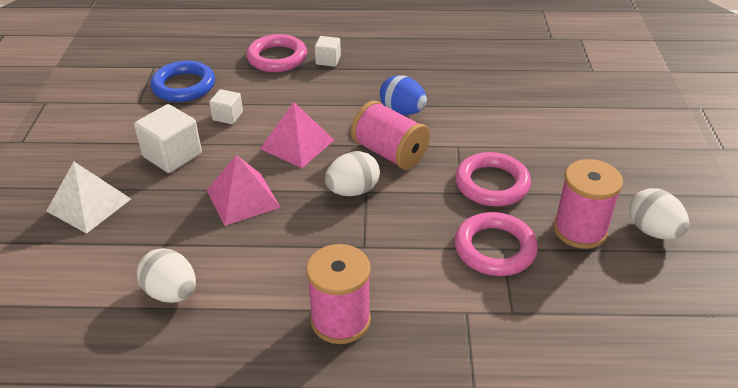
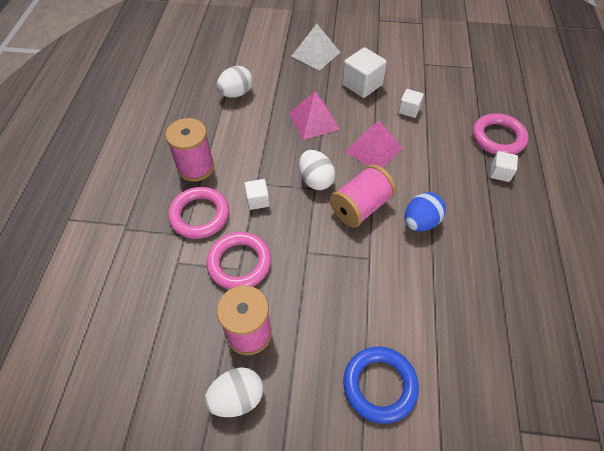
camera: 95 degrees right, 15 degrees up
(184, 86) = (447, 84): blue ring -> blue ring (379, 385)
(394, 242) = (257, 200): none -> white cube
(492, 184) = (315, 276): pink ring -> pink ring (199, 215)

